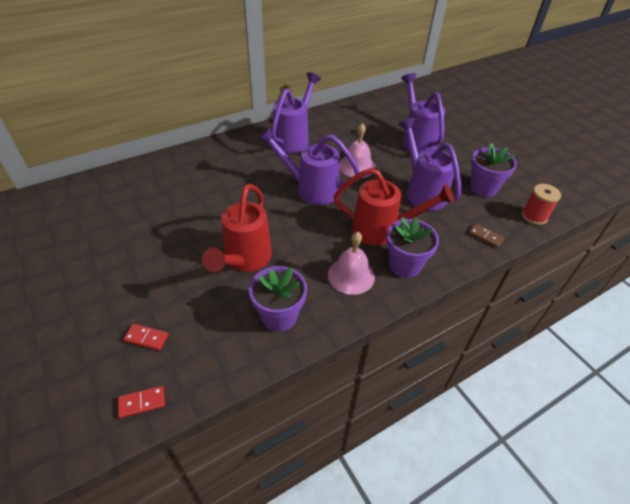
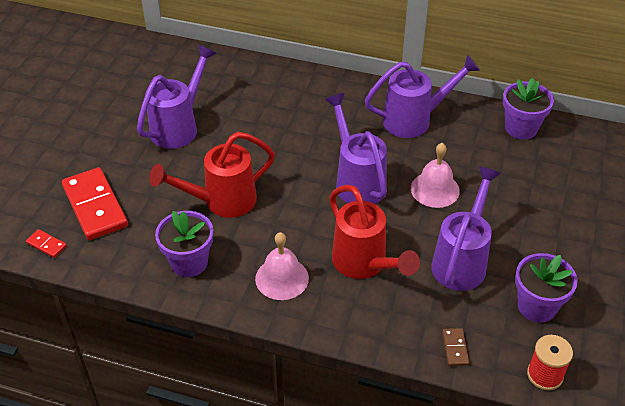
camera: 50 degrees right, 0 degrees up
(146, 338) = (95, 206): red domino -> red domino, size x2.31
(405, 265) = (338, 307): purple flower pot -> purple flower pot (521, 128)
(416, 140) = (547, 206): purple watering can -> purple watering can (179, 126)

